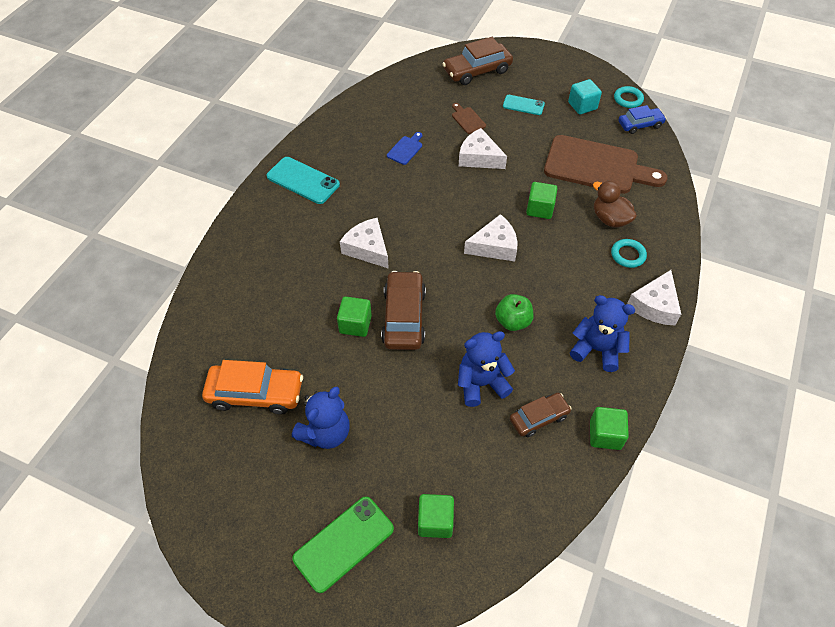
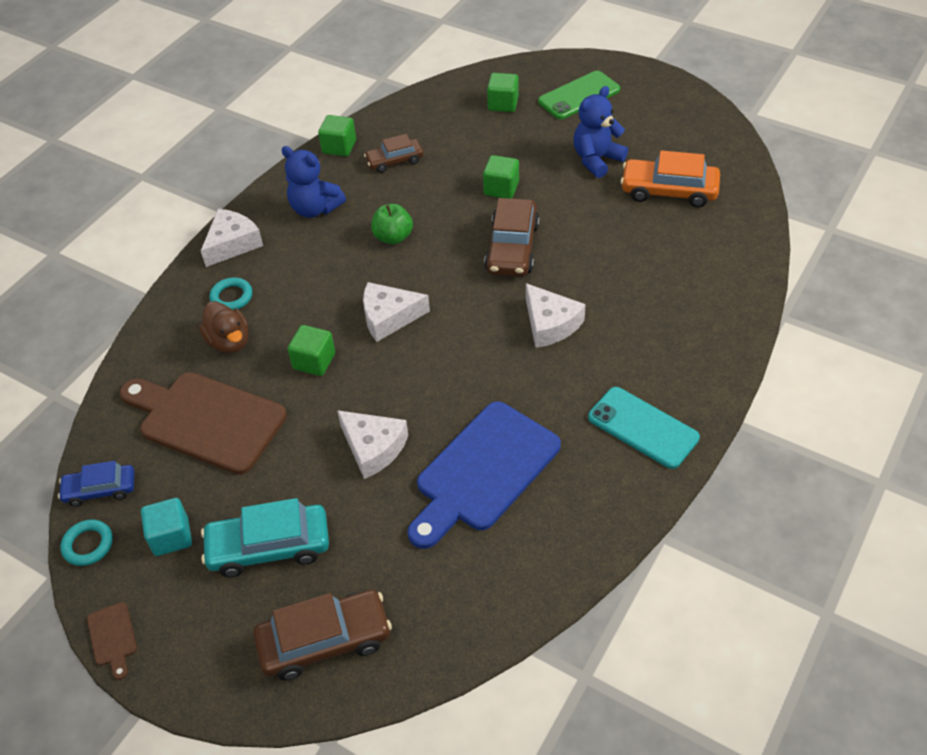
camera: 170 degrees left, 5 degrees down
(355, 324) = (567, 244): green cube -> green cube (501, 189)
(406, 149) = (483, 471): blue cutting board -> blue cutting board, size x2.47
(467, 119) = (372, 523): brown cutting board -> brown cutting board (113, 637)
(481, 383) = (441, 187): blue teddy bear -> none
(523, 105) = (269, 547): turquoise phone -> turquoise car

